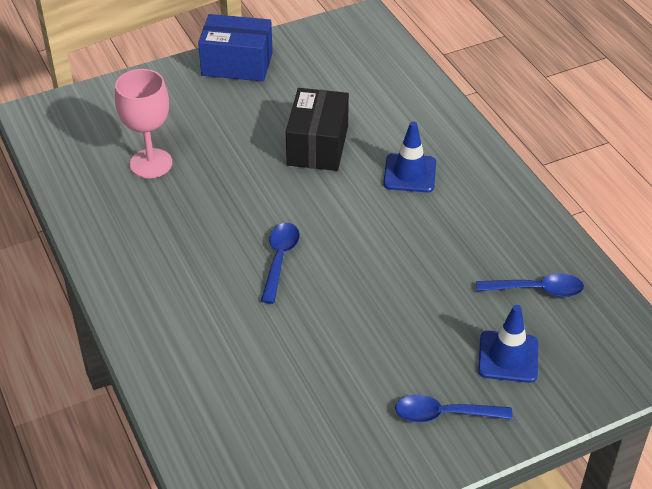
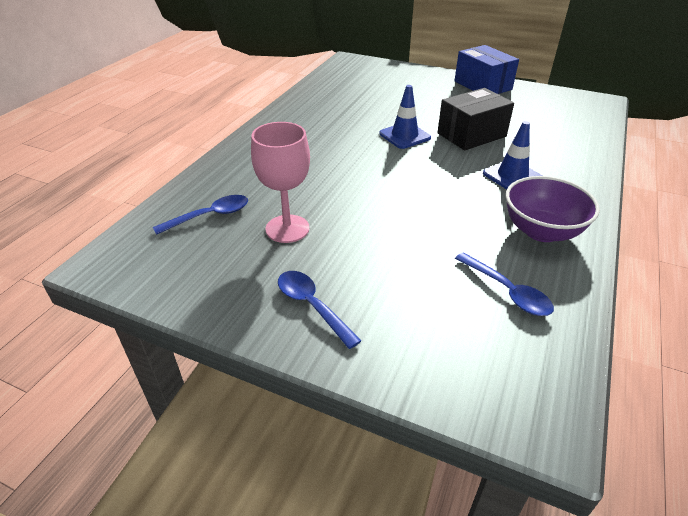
camera: 50 degrees right, 5 degrees down
(151, 163) = (367, 98): pink goblet -> pink goblet (287, 229)
(279, 259) = (359, 166): blue spoon -> blue spoon (210, 216)
(494, 216) = (541, 231): none -> purple bowl
(508, 357) = (415, 312): blue traffic cone -> blue traffic cone (404, 136)

